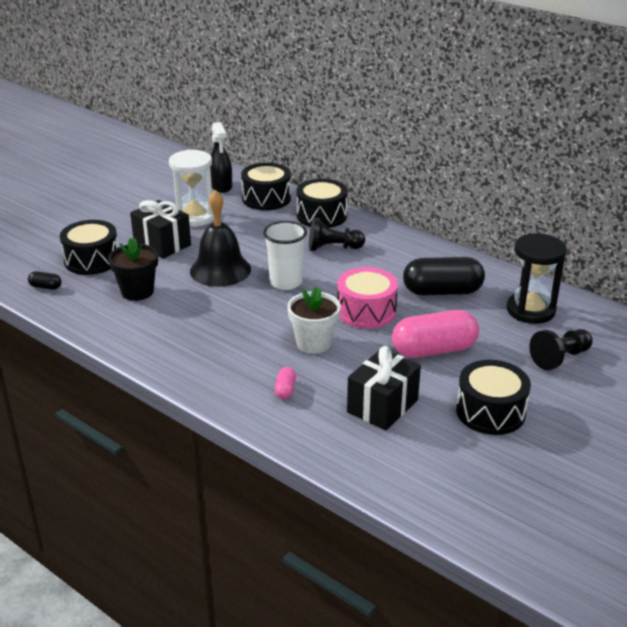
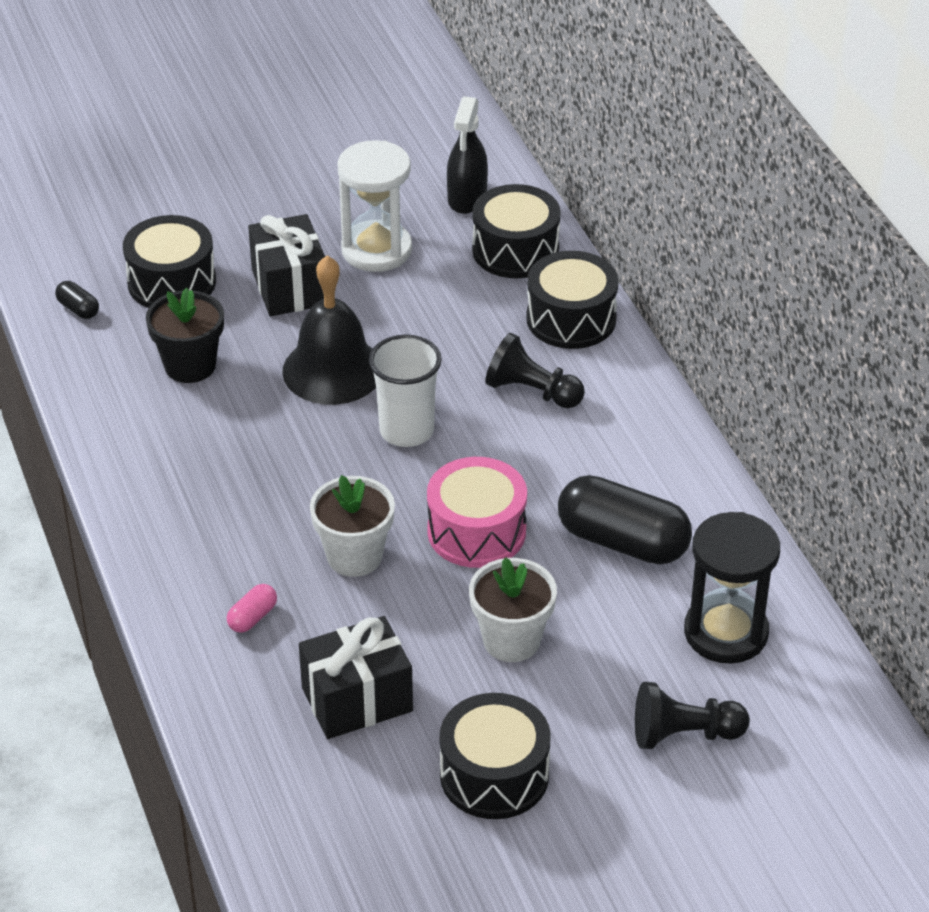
camera: 30 degrees right, 10 degrees up
(434, 350) = (511, 640): pink capsule -> white flower pot

